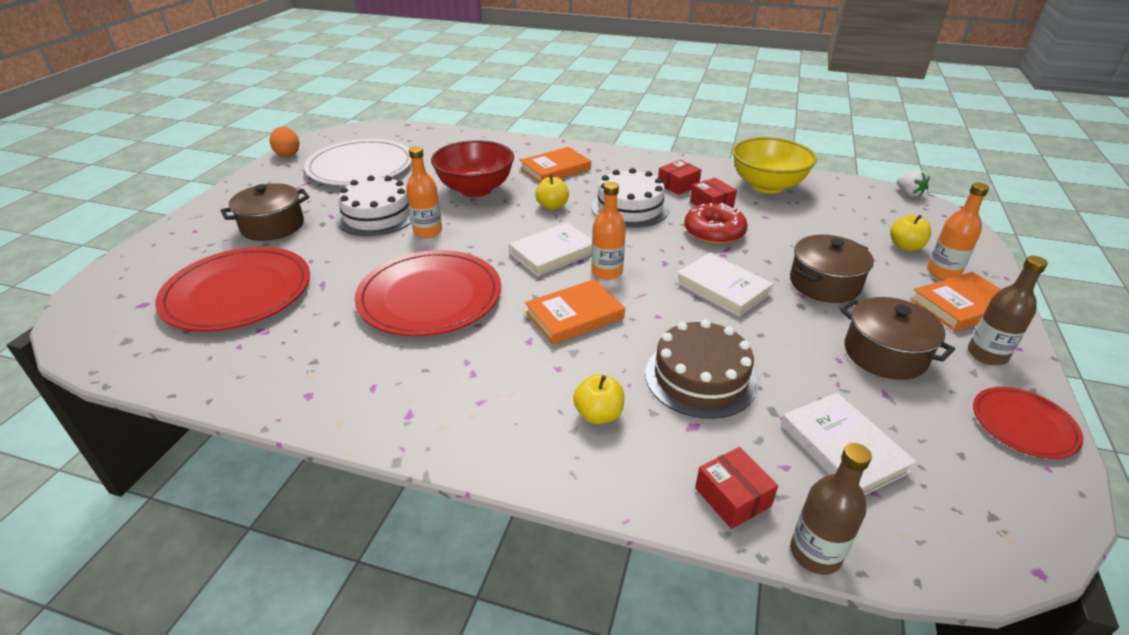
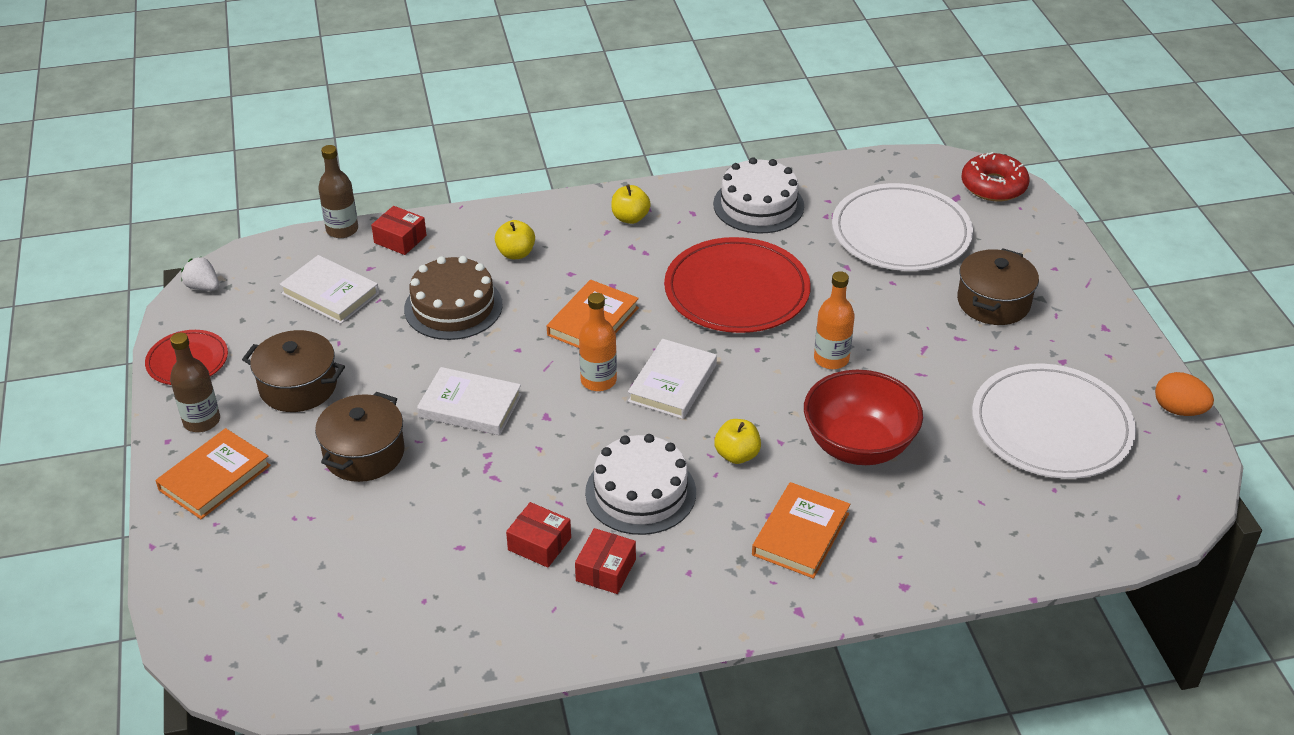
camera: 150 degrees right, 5 degrees up
(238, 293) = (901, 233): red plate -> white plate
(377, 215) = (913, 358): white cake -> white cake (758, 205)
(714, 232) = (513, 489): red donut -> red donut (993, 186)
(767, 186) = (477, 625): yellow bowl -> none
(905, 247) = (270, 557): yellow apple -> yellow apple (630, 218)
(908, 193) = (256, 698): white strawberry -> white strawberry (203, 287)
(943, 273) = (228, 525): orange bottle -> none

